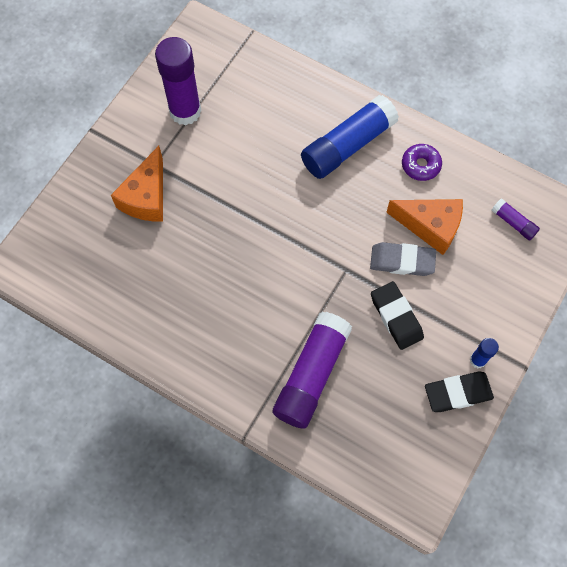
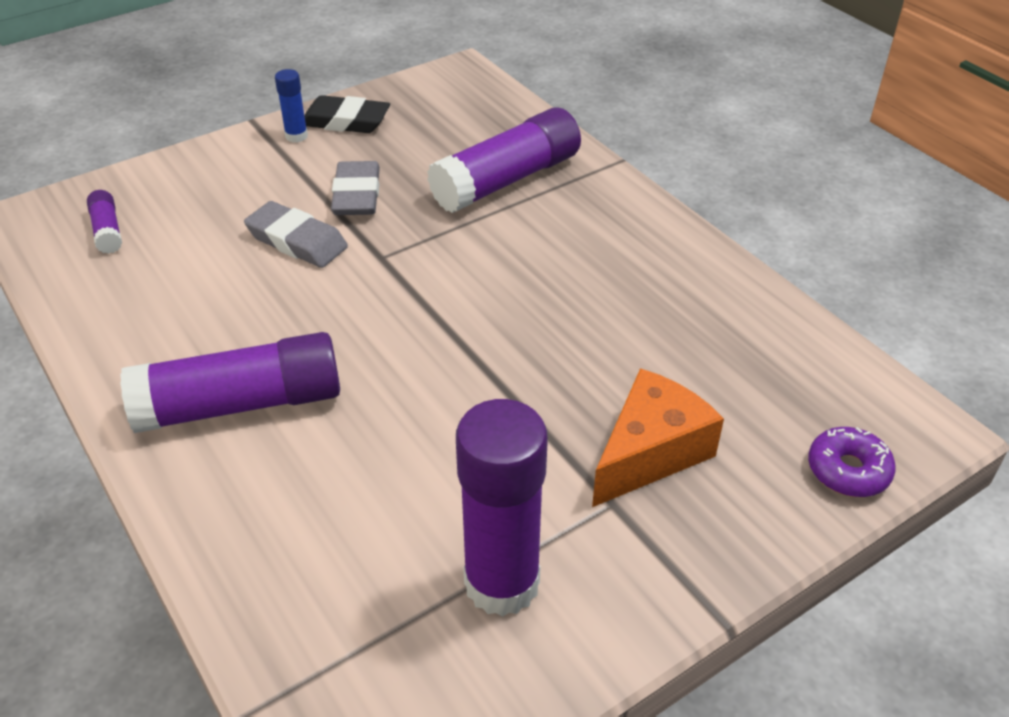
camera: 155 degrees left, 25 degrees down
(347, 145) = (241, 404): blue glue stick -> purple glue stick
(396, 317) = (357, 195): black eraser -> grey eraser
(420, 165) = (155, 336): purple donut -> purple donut (848, 470)
(430, 226) = (221, 262): orange cheese -> none

